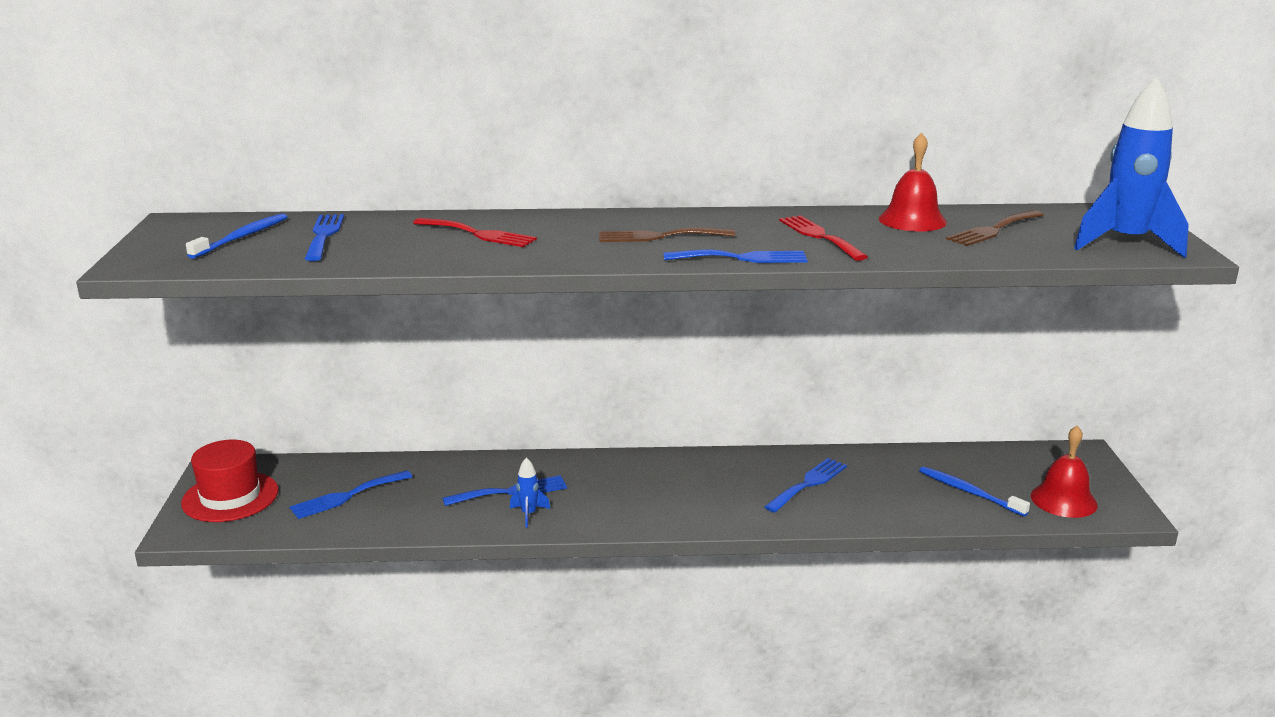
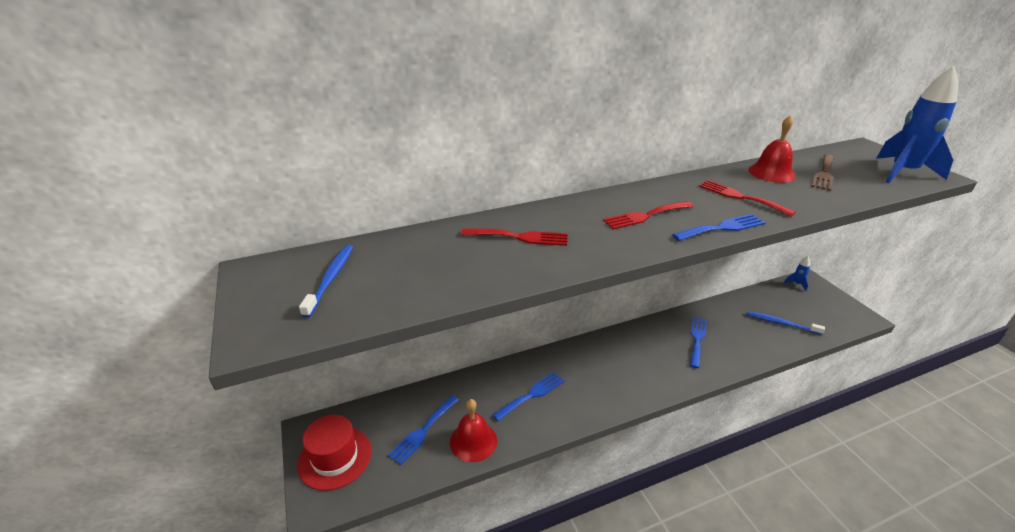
camera: 20 degrees left, 10 degrees up
(324, 235) = (400, 262): blue fork -> none
(529, 514) = (557, 412): blue rocket -> blue rocket (796, 284)
(659, 236) = (645, 216): brown fork -> red fork
(1063, 500) = (828, 317): red bell -> red bell (473, 441)

